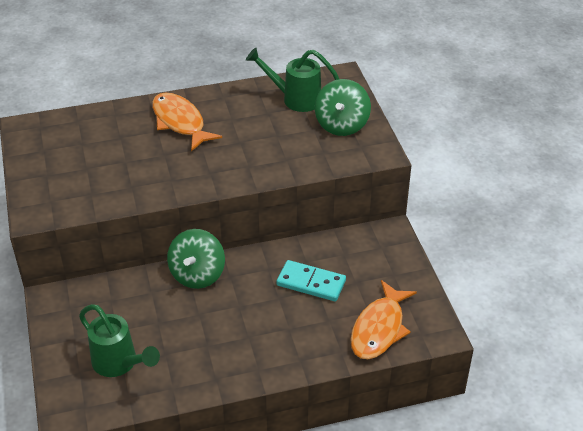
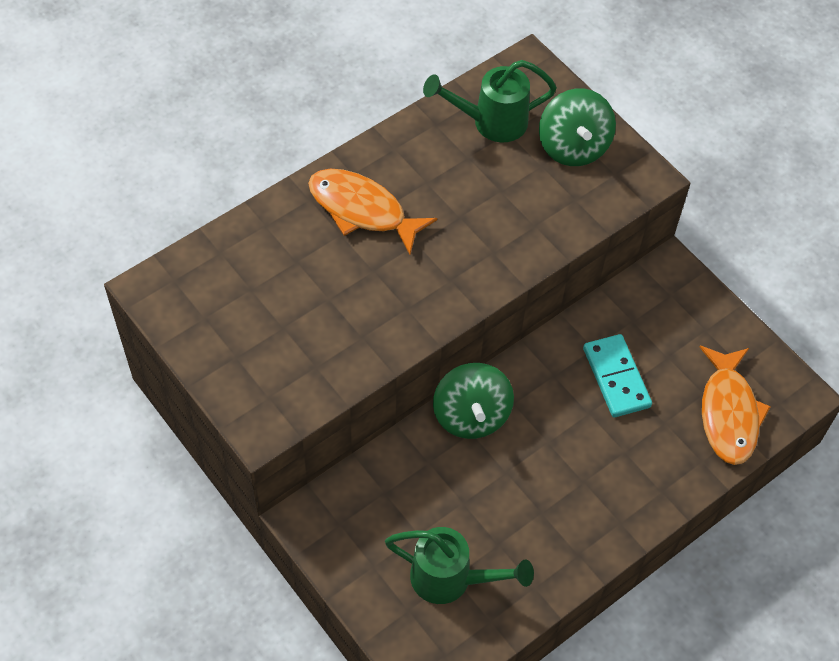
camera: 25 degrees left, 15 degrees up
(311, 283) = (616, 378): turquoise domino -> turquoise domino turned 75 degrees clockwise

